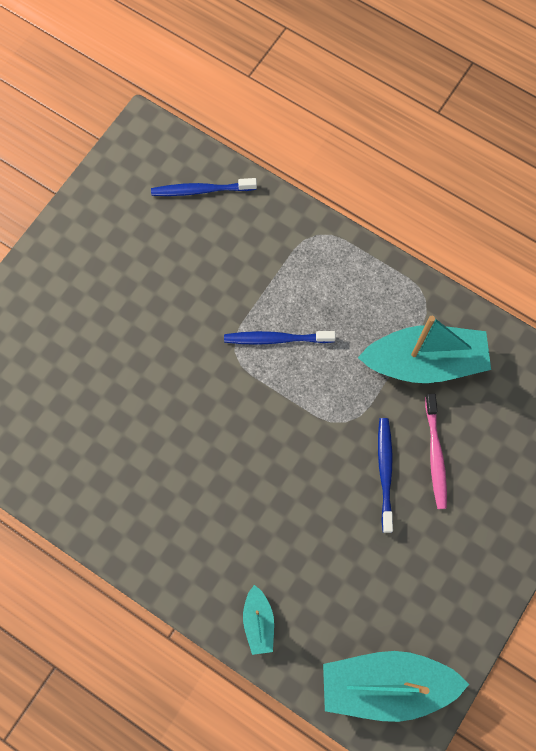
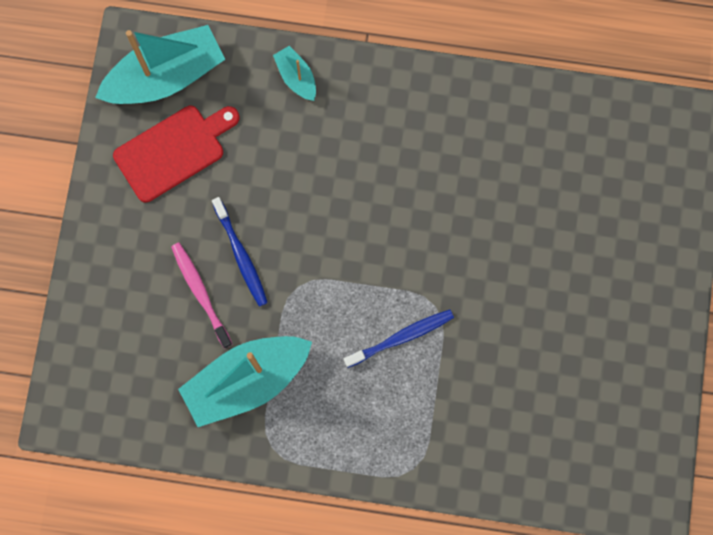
camera: 155 degrees right, 5 degrees up
(201, 190) = (555, 463): blue toothbrush -> none
(408, 602) = (174, 151): none -> red cutting board

